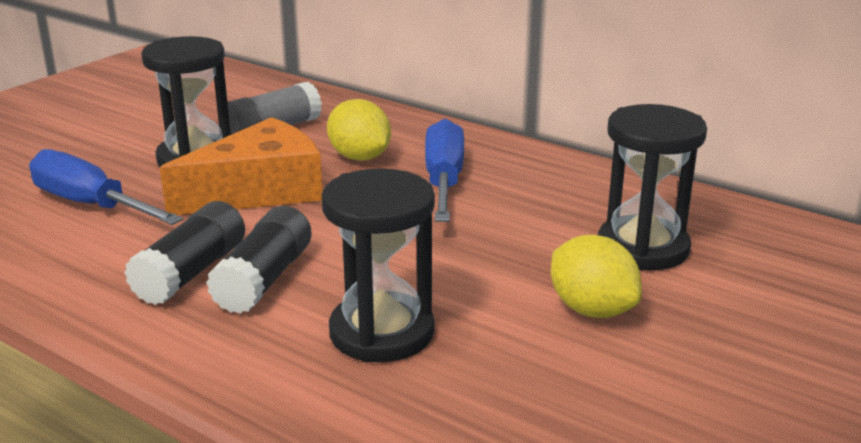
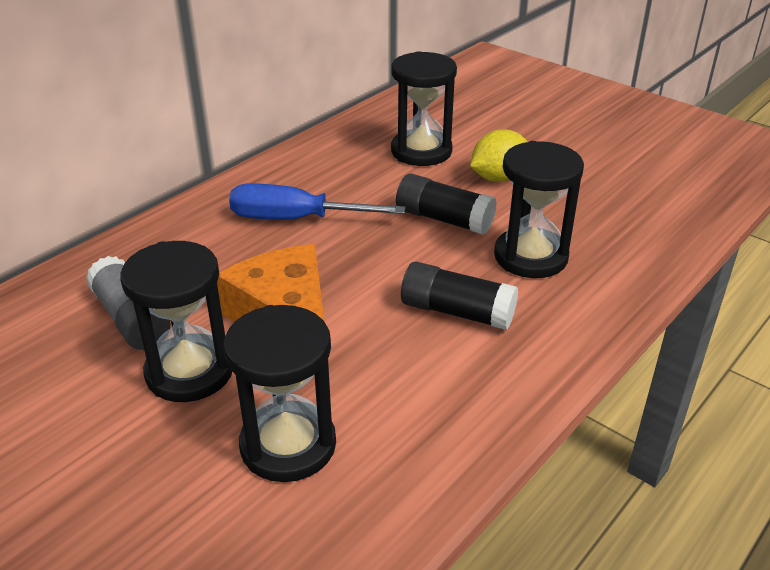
camera: 85 degrees left, 10 degrees up
(90, 204) = (288, 445): blue screwdriver -> black hourglass
(191, 273) = (444, 354): black glue stick -> black glue stick (444, 219)
(360, 157) = (230, 261): yellow lemon -> none

